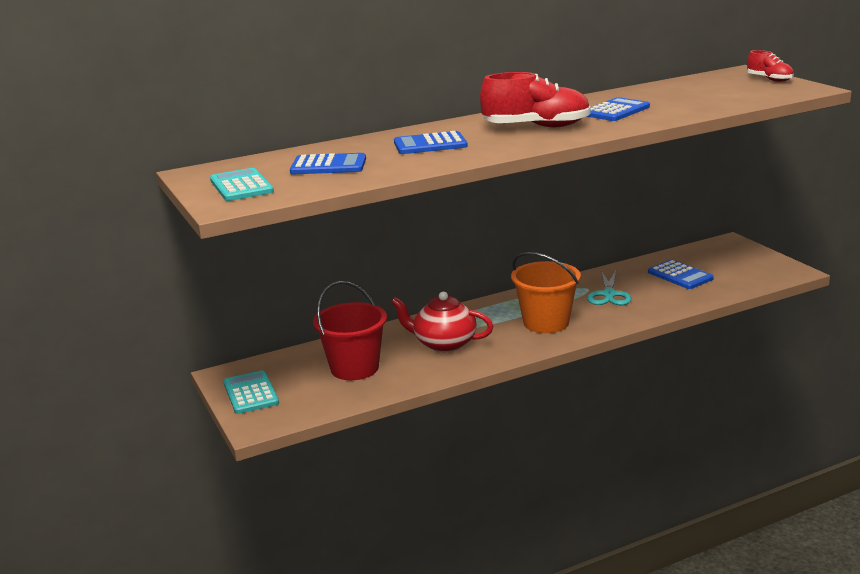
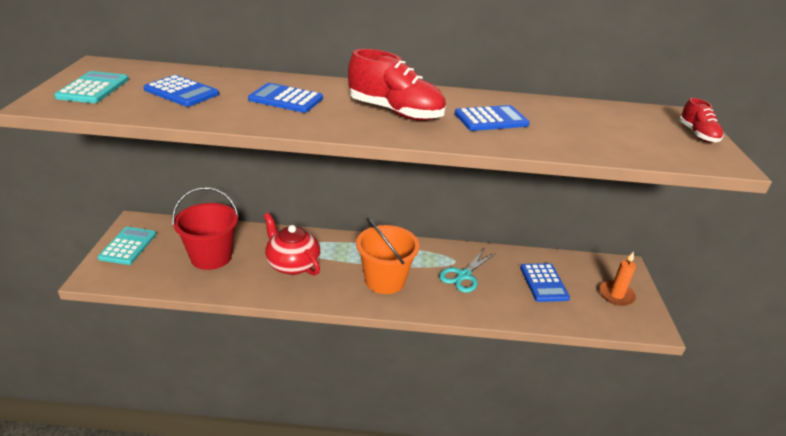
camera: 25 degrees right, 10 degrees up
(745, 262) = (616, 295): none -> orange candle

